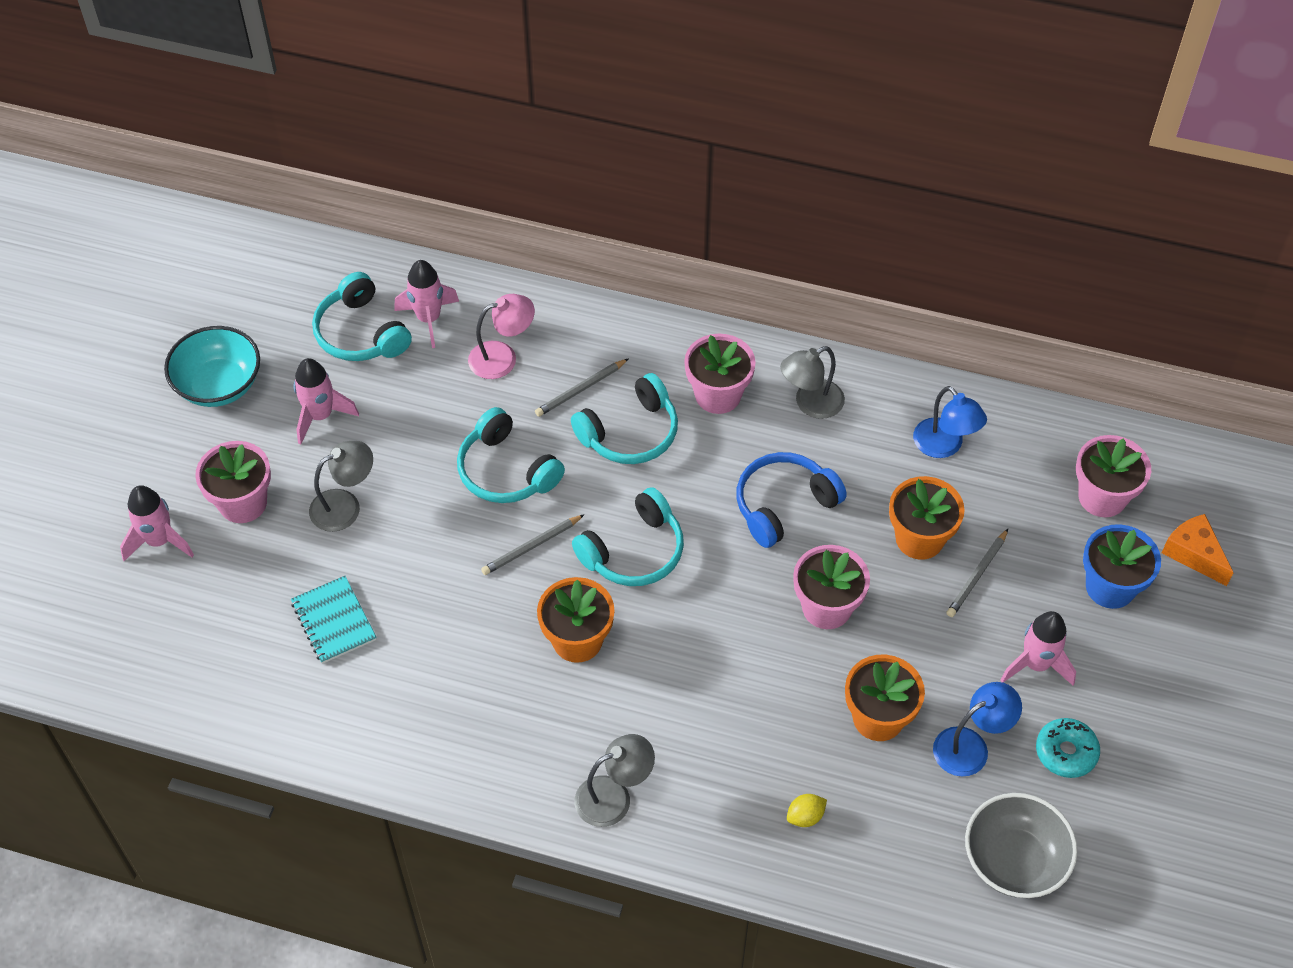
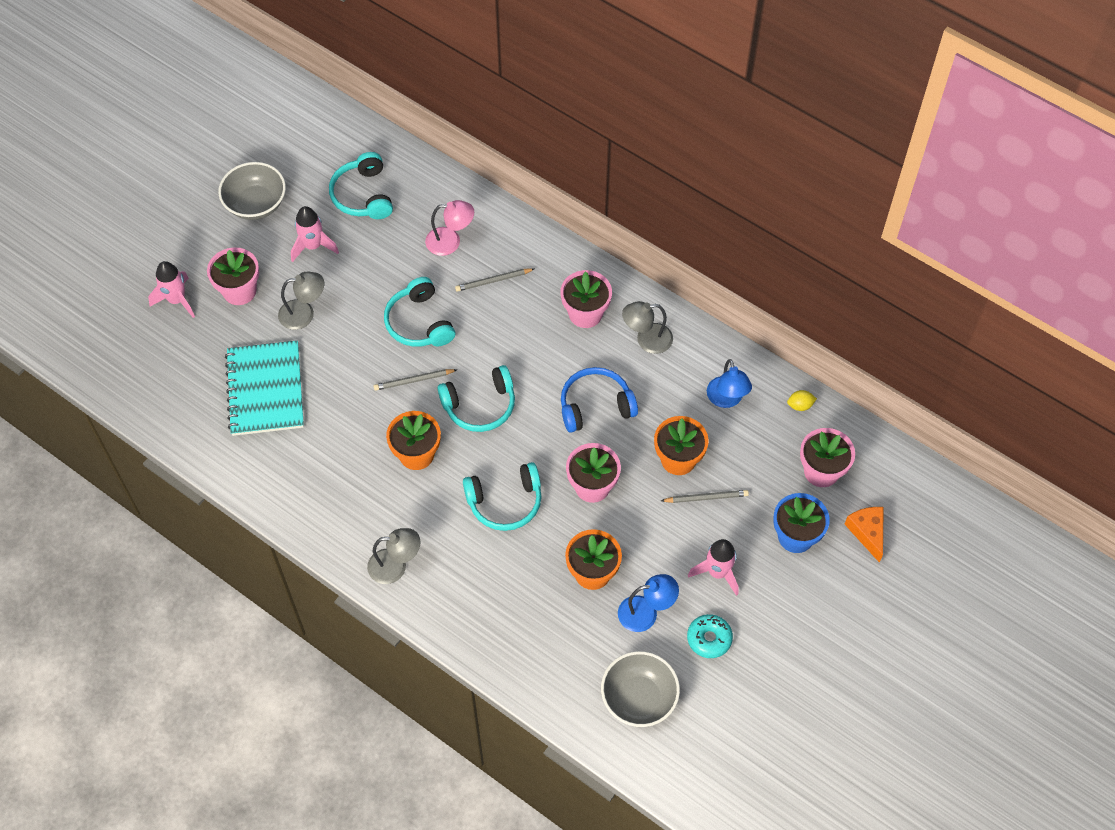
camera: 20 degrees right, 5 degrees up
(219, 385) = (256, 204): turquoise bowl -> grey bowl
(333, 621) = (265, 390): turquoise notebook -> turquoise notebook, size x1.74
(429, 319) = (412, 199): pink rocket -> none
(630, 433) = (513, 322): turquoise headphones -> turquoise headphones (505, 502)
(805, 816) = (514, 621): yellow lemon -> yellow lemon (800, 405)
(977, 575) = (706, 498): grey pencil -> grey pencil turned 150 degrees counterclockwise

